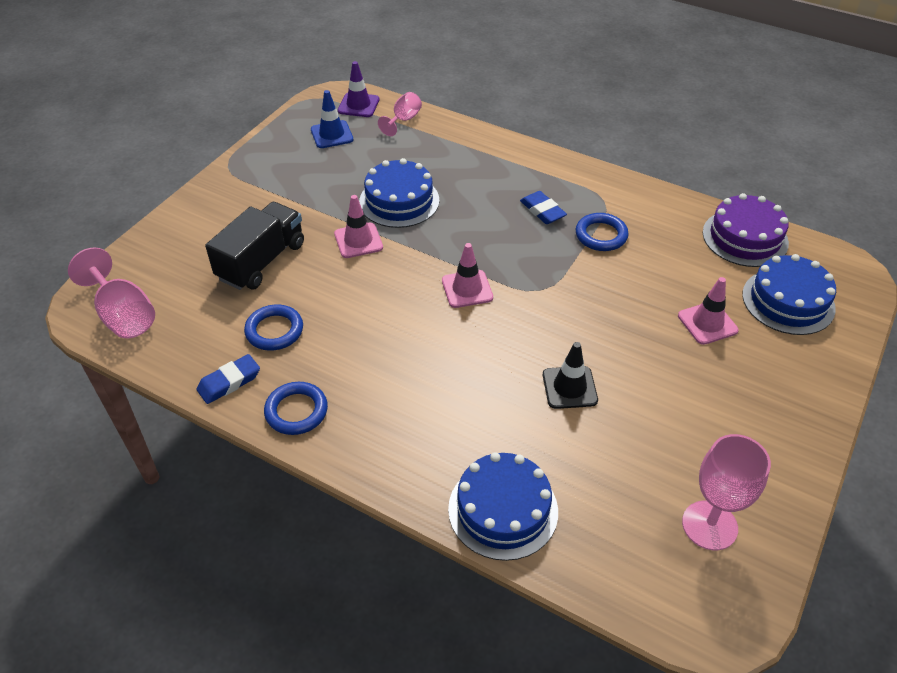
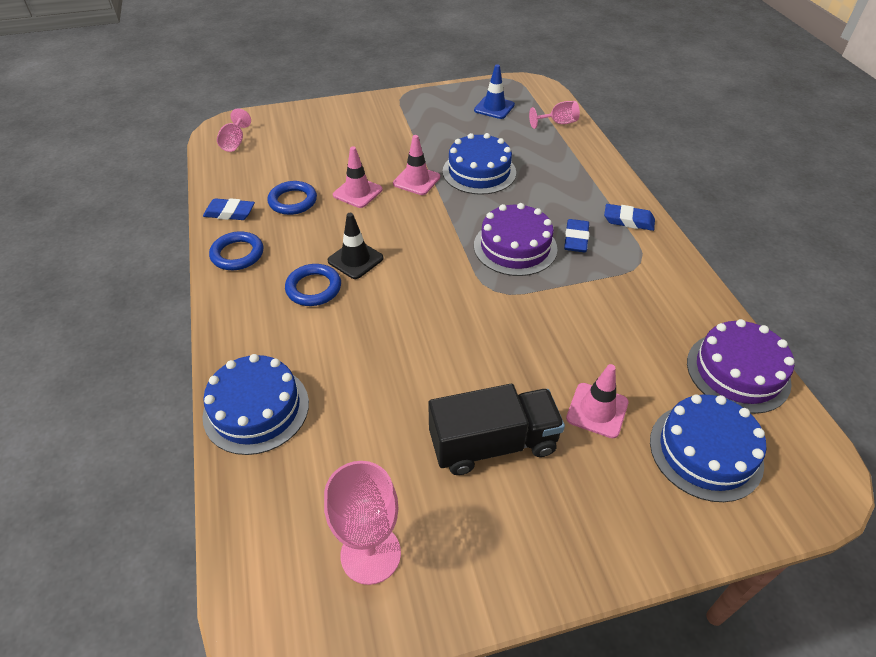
camera: 45 degrees right, 0 degrees up
(123, 315) = (235, 142): pink goblet -> pink goblet, size x0.61
(261, 261) = (343, 158): black truck -> black truck (493, 444)
(358, 105) = (539, 98): purple traffic cone -> none
(467, 289) = (442, 255): pink traffic cone -> pink traffic cone (357, 192)
(510, 246) = (515, 247): none -> purple cake
(558, 173) = (628, 221): none -> blue eraser
(569, 387) = (416, 370): black traffic cone -> black traffic cone (355, 259)
(601, 235) = (599, 285): blue ring -> blue ring (313, 288)

